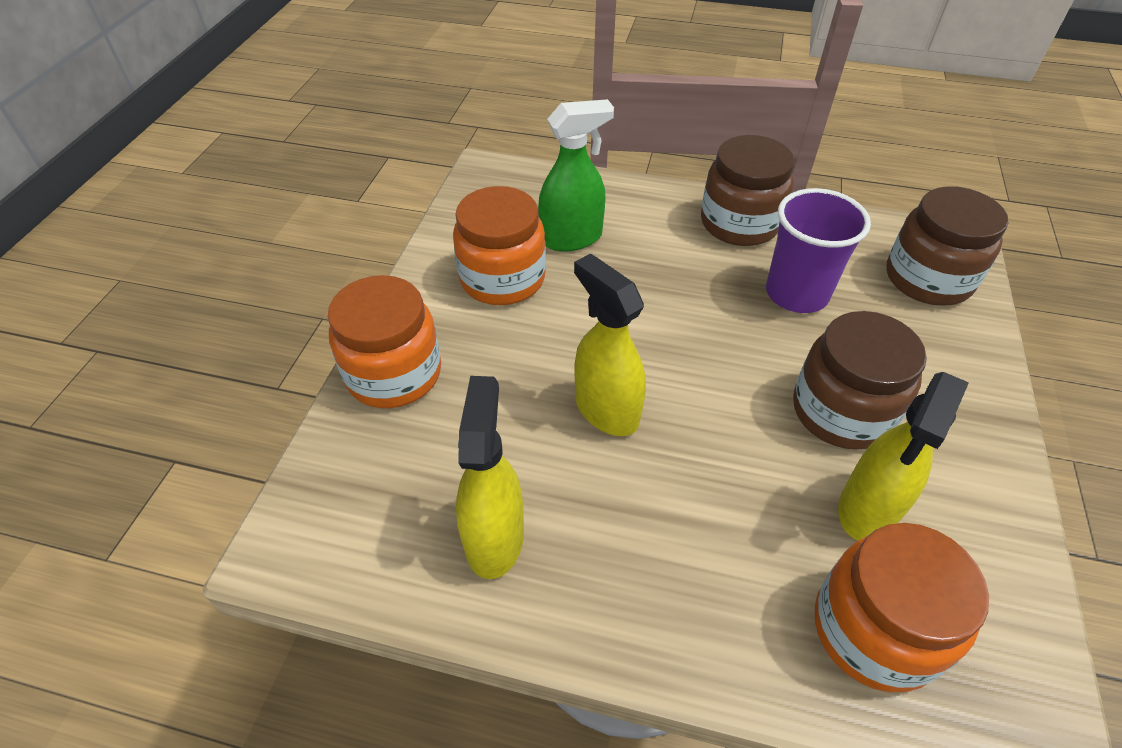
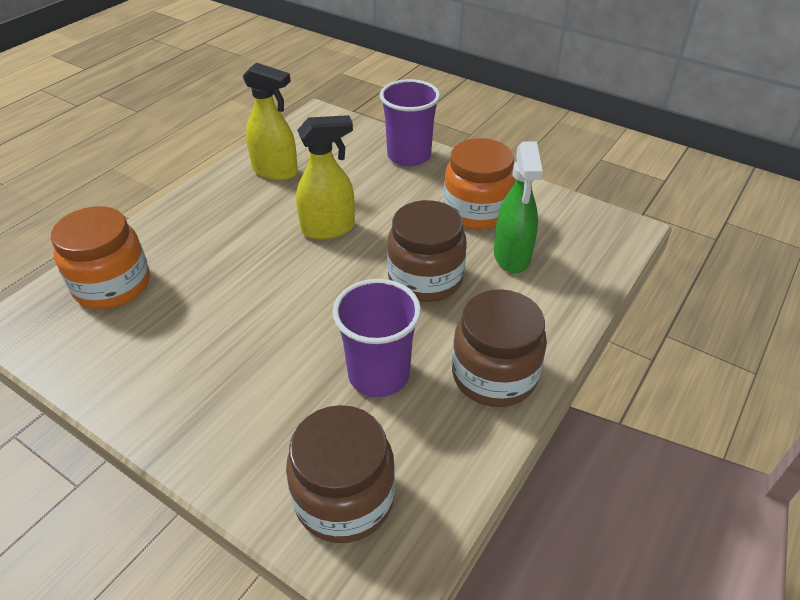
camera: 110 degrees right, 5 degrees down
(394, 374) = (409, 156): orange jar -> purple cup
(842, 411) = (247, 343): brown jar -> brown jar (425, 279)
(867, 509) = (173, 318): yellow spray bottle -> none

